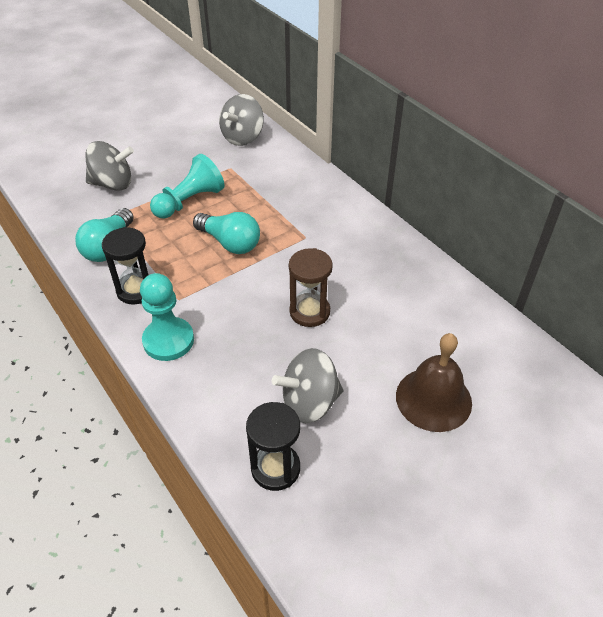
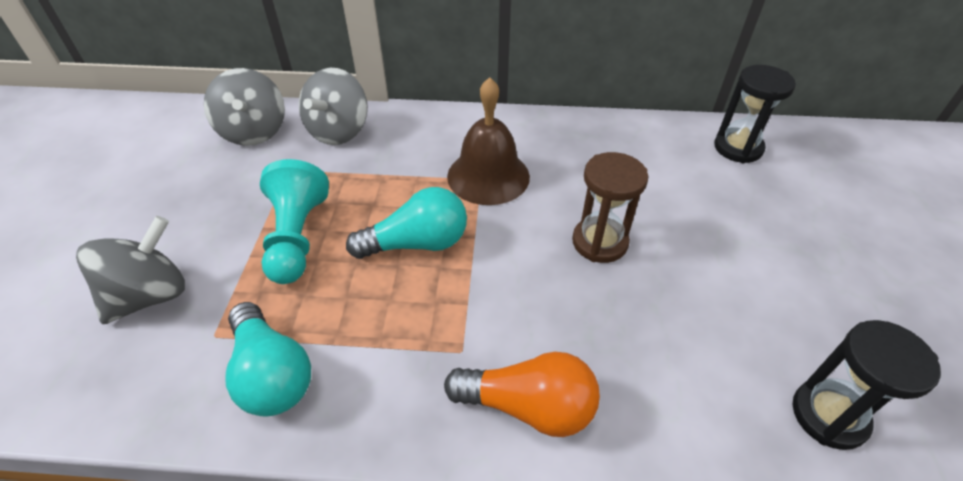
camera: 50 degrees left, 0 degrees up
(136, 290) = (396, 390): black hourglass -> black hourglass (738, 148)
(168, 340) = (528, 406): turquoise pawn -> orange light bulb
(309, 402) = (740, 322): grey spinning top -> grey spinning top (339, 131)
(433, 399) = (795, 225): brown bell -> brown bell (488, 176)

